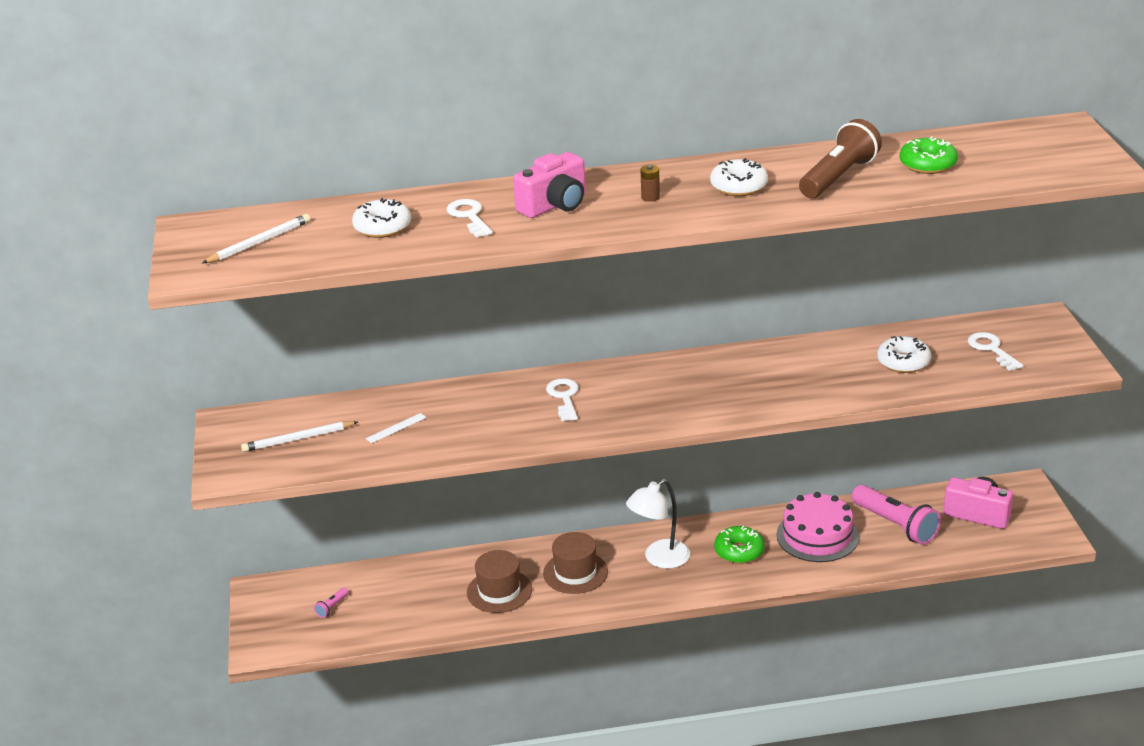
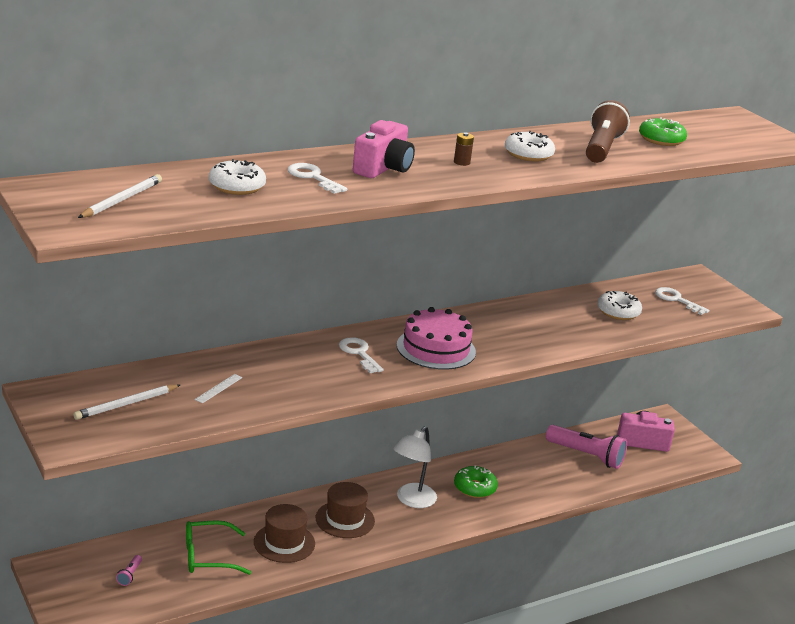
camera: 25 degrees left, 5 degrees down
(415, 597) = (207, 556): none -> green glasses
(817, 536) = (530, 469): pink cake -> pink cake (436, 348)

